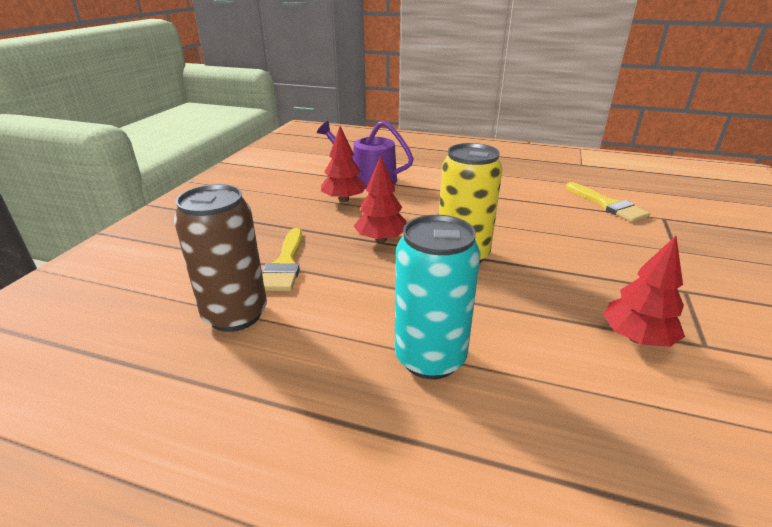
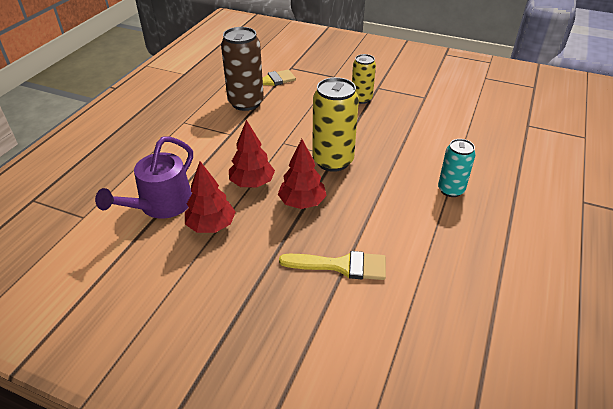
camera: 85 degrees left, 10 degrees up
(235, 315) = (418, 292): brown can -> brown can (246, 103)
(430, 358) = (451, 190): turquoise can -> turquoise can, size x0.61
(632, 275) = (361, 99): none -> yellow can
(636, 338) = (422, 115): red tree -> red tree (252, 183)

